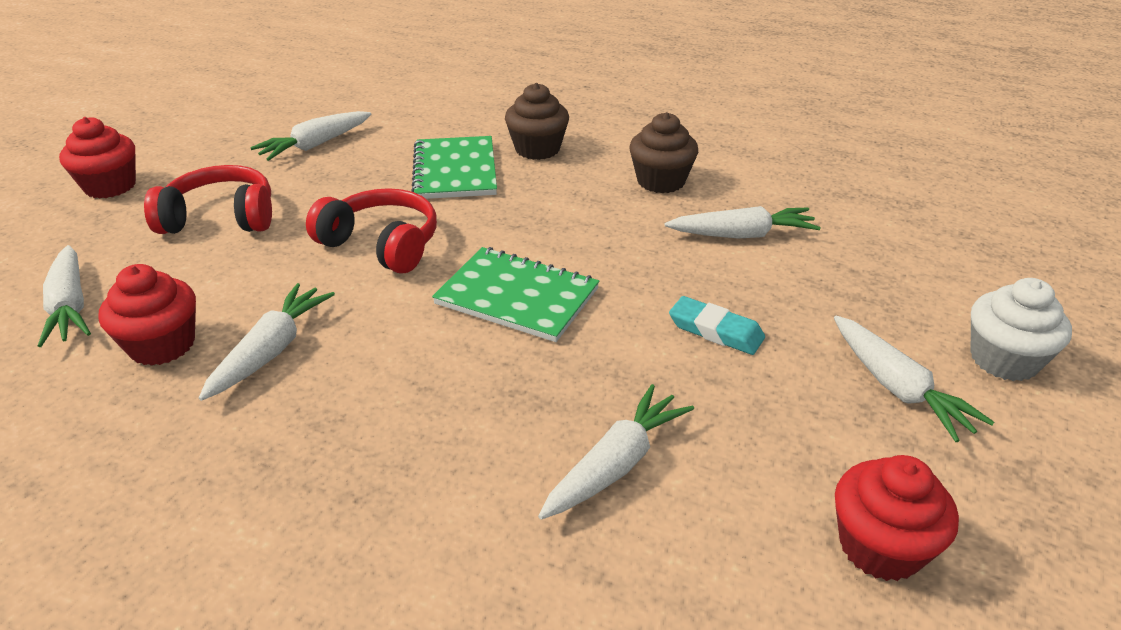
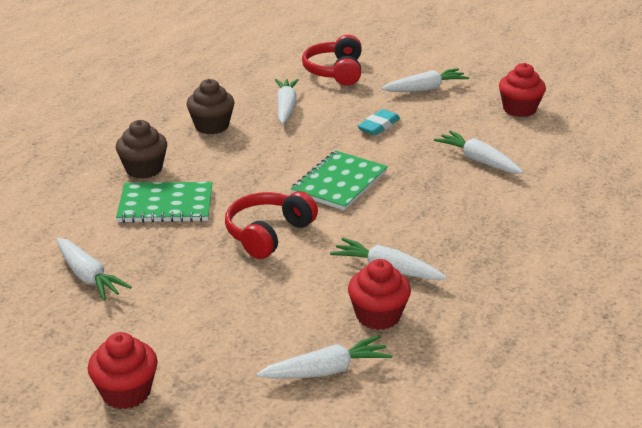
camera: 85 degrees left, 5 degrees down
(221, 218) = (208, 314): red headphones -> red headphones (335, 72)
(1003, 360) = (406, 62): white cupcake -> none

